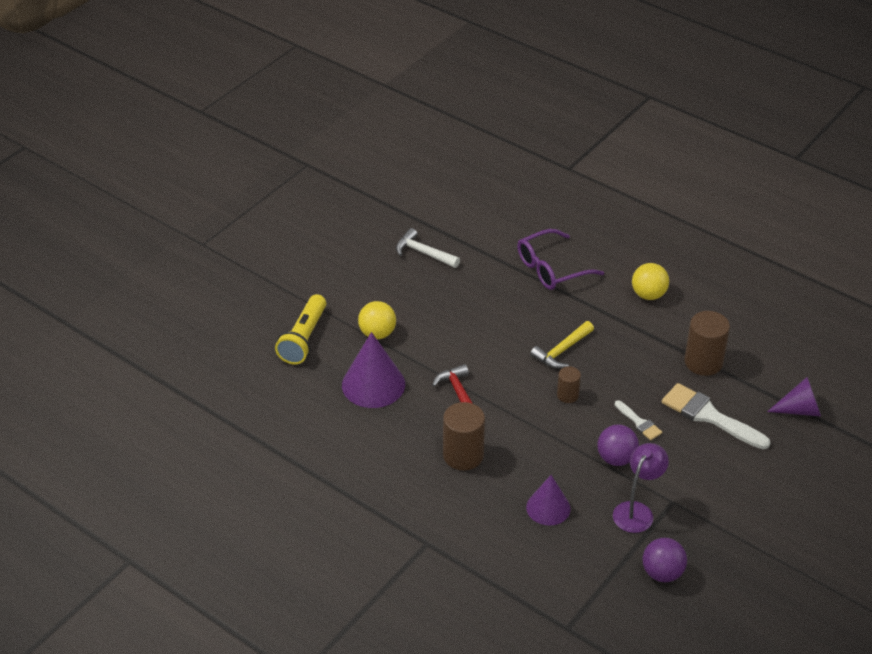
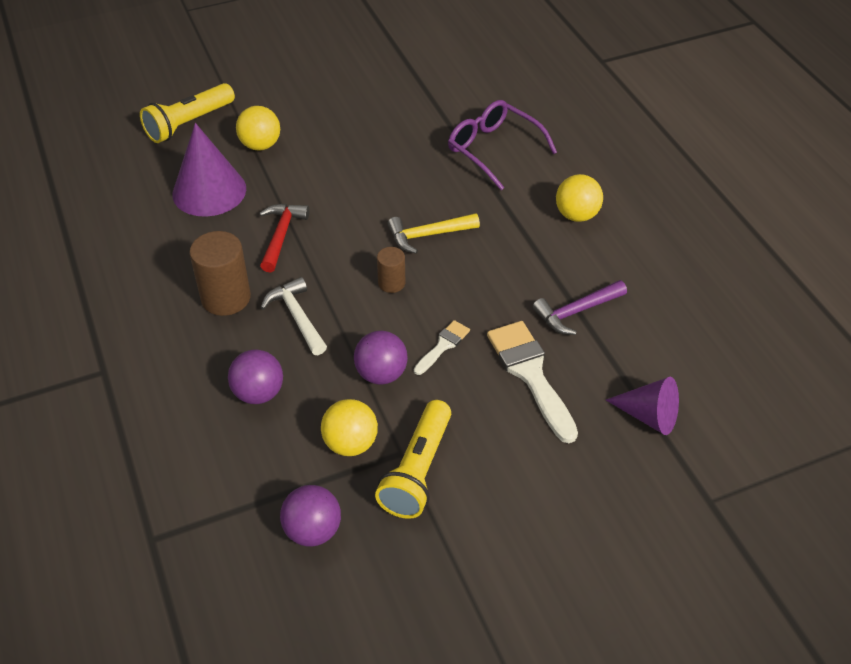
camera: 30 degrees right, 5 degrees up
(423, 253) = (378, 88): white hammer -> white hammer (297, 317)
(548, 507) = (258, 393): purple cone -> purple ball
(551, 269) = (493, 149): purple glasses -> purple glasses turned 45 degrees clockwise
(637, 511) = (350, 443): purple lamp -> yellow ball
(639, 422) = (443, 346): white brush -> white brush turned 135 degrees counterclockwise
(692, 508) = (417, 471): none -> yellow flashlight
(703, 362) = (576, 312): brown cylinder -> purple hammer

